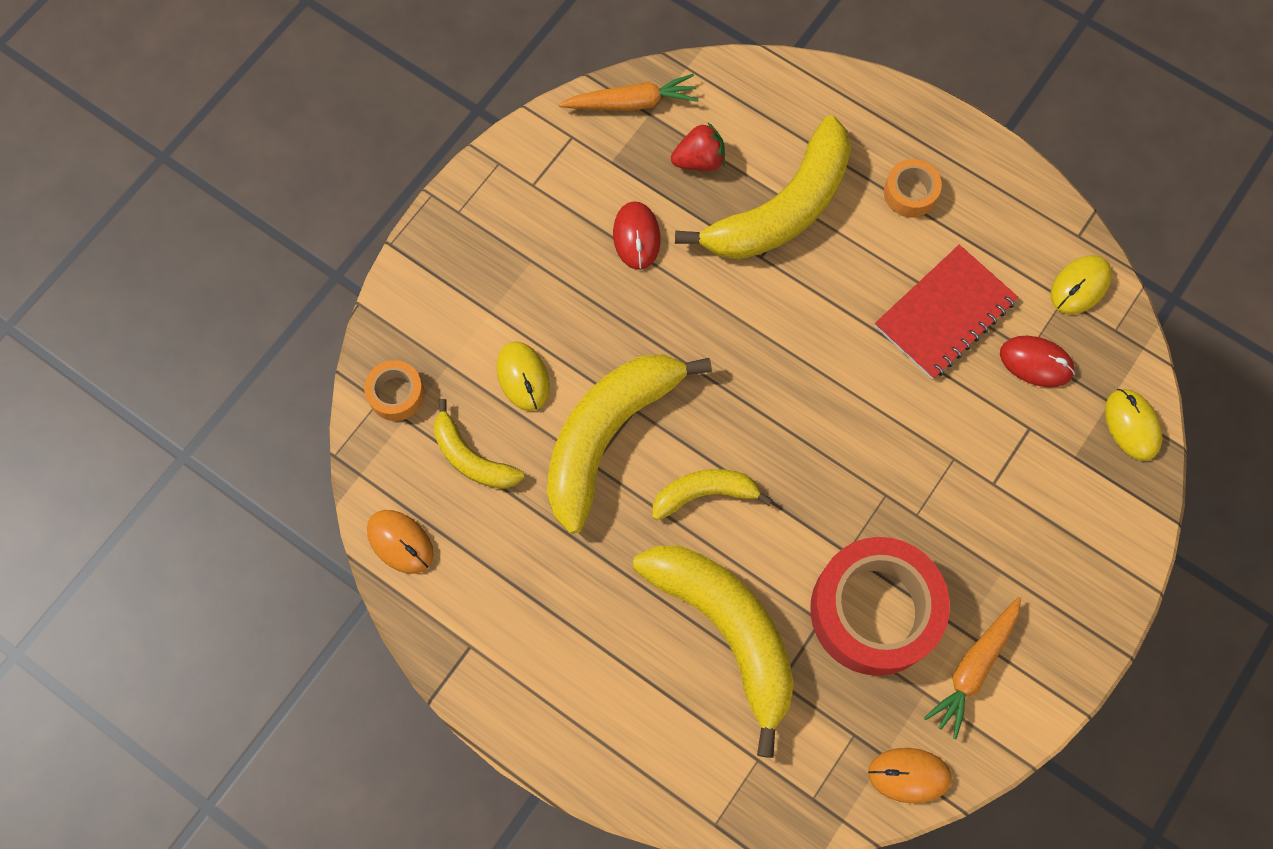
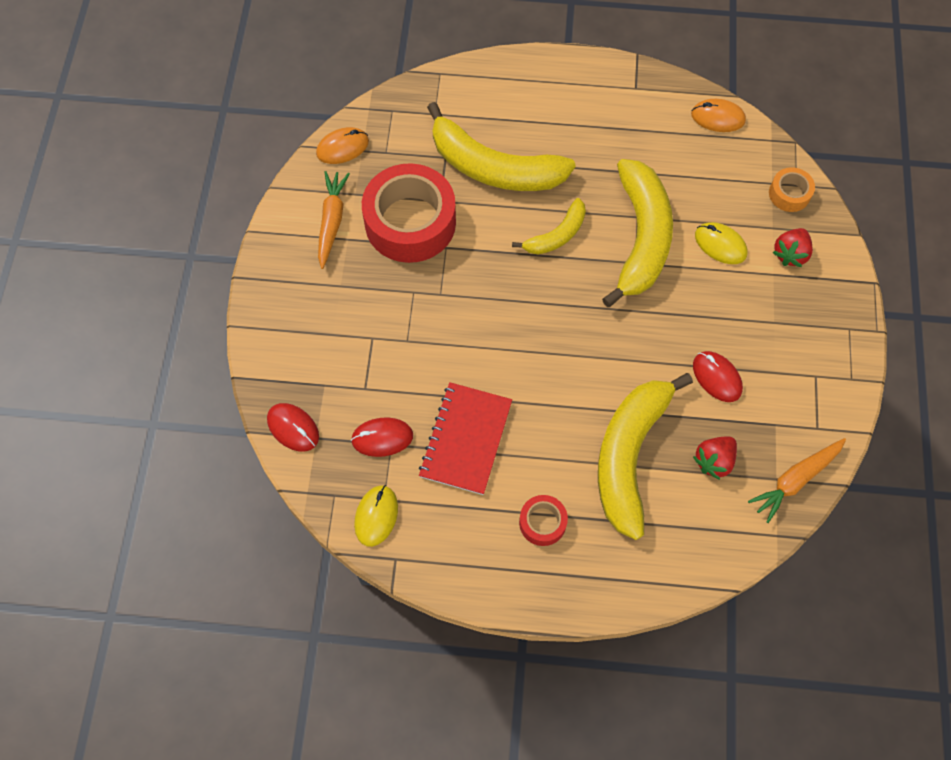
camera: 150 degrees right, 5 degrees down
(454, 323) = (790, 254): none -> red strawberry
(472, 458) = (713, 182): yellow banana -> none
(910, 193) = (542, 522): orange tape -> red tape
(1131, 425) = (293, 428): yellow mouse -> red mouse

